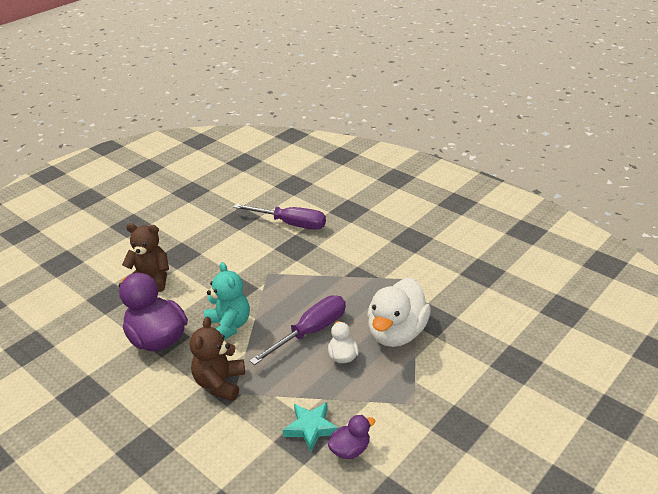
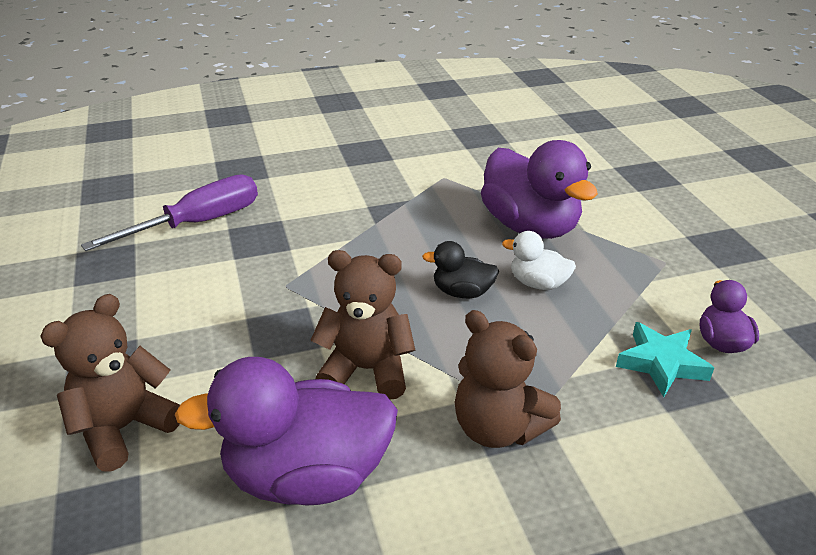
camera: 60 degrees left, 0 degrees up
(229, 326) = (366, 370): turquoise teddy bear -> brown teddy bear
(311, 332) = (462, 292): purple screwdriver -> black duck
(396, 333) = (530, 226): white duck -> purple duck

